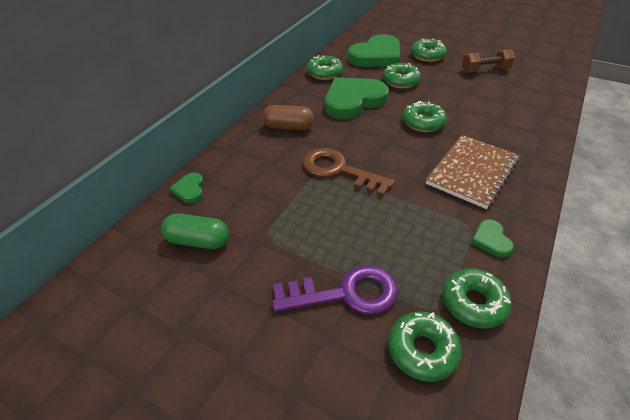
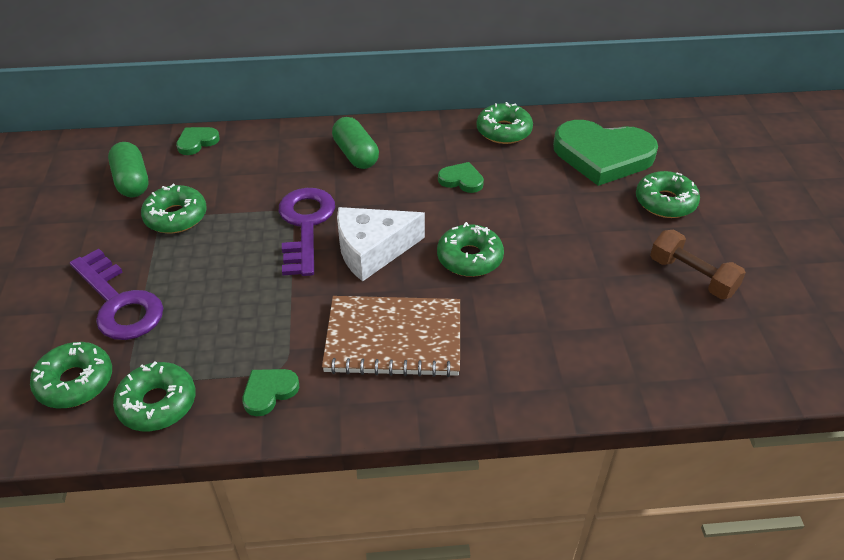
camera: 55 degrees right, 0 degrees up
(289, 127) = (356, 155): brown capsule -> green capsule
(339, 170) = (305, 225): brown key -> purple key
(353, 101) = (461, 180): green heart -> green heart, size x0.44
(388, 153) = (372, 250): none -> white cheese
(400, 81) = (557, 202): green donut -> green donut (176, 217)

